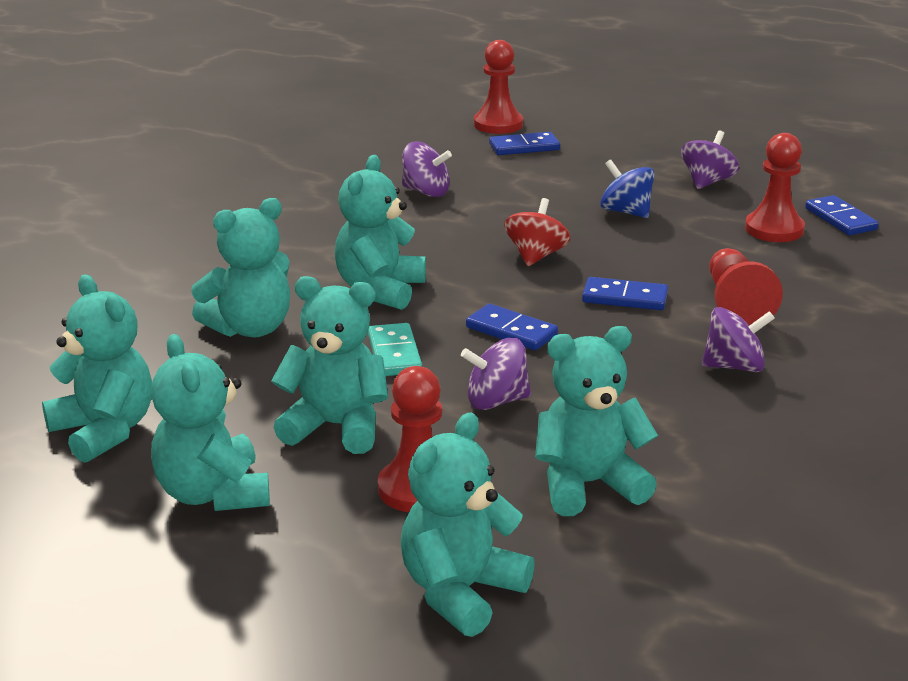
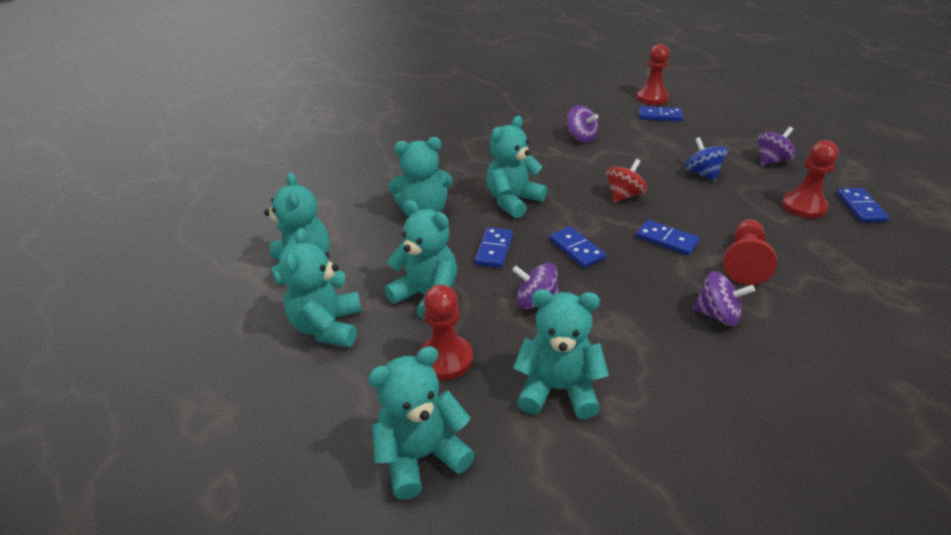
camera: 25 degrees right, 10 degrees up
(394, 354) = (494, 249): turquoise domino -> blue domino

